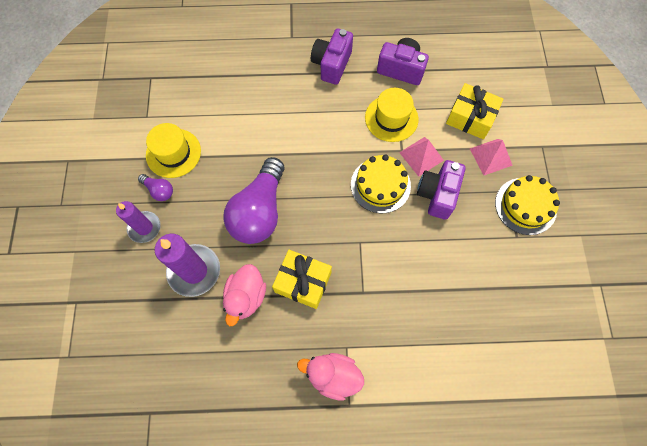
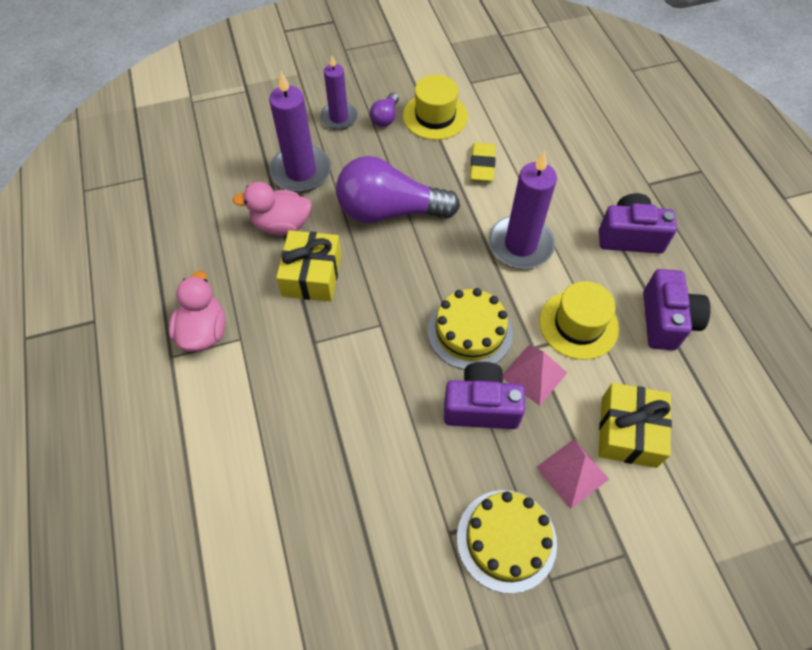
camera: 75 degrees right, 10 degrees down
(237, 134) = (482, 165): none -> yellow eraser
(318, 132) = (520, 245): none -> purple candle

